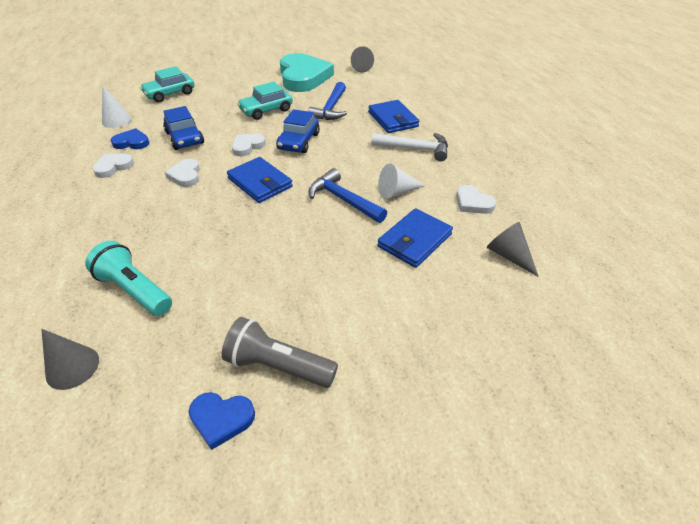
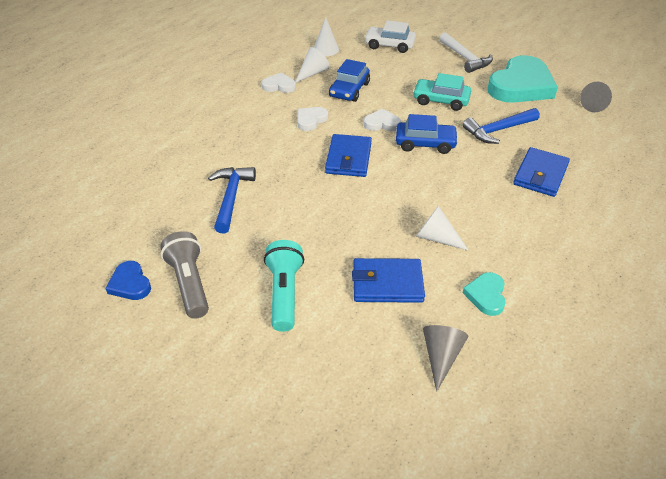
camera: 50 degrees right, 0 degrees up
(72, 367) = (113, 198): grey cone -> none
(132, 142) = (312, 73): blue heart -> white cone
(135, 290) = (187, 178): turquoise flashlight -> turquoise flashlight (284, 293)
(170, 94) = (389, 45): turquoise car -> white car
(298, 141) = (425, 143): blue car -> blue car turned 150 degrees counterclockwise
(343, 199) = (386, 213): blue hammer -> blue hammer (231, 197)
(415, 149) = (514, 215): white hammer -> white hammer (465, 58)
(473, 203) = (486, 295): white heart -> turquoise heart

